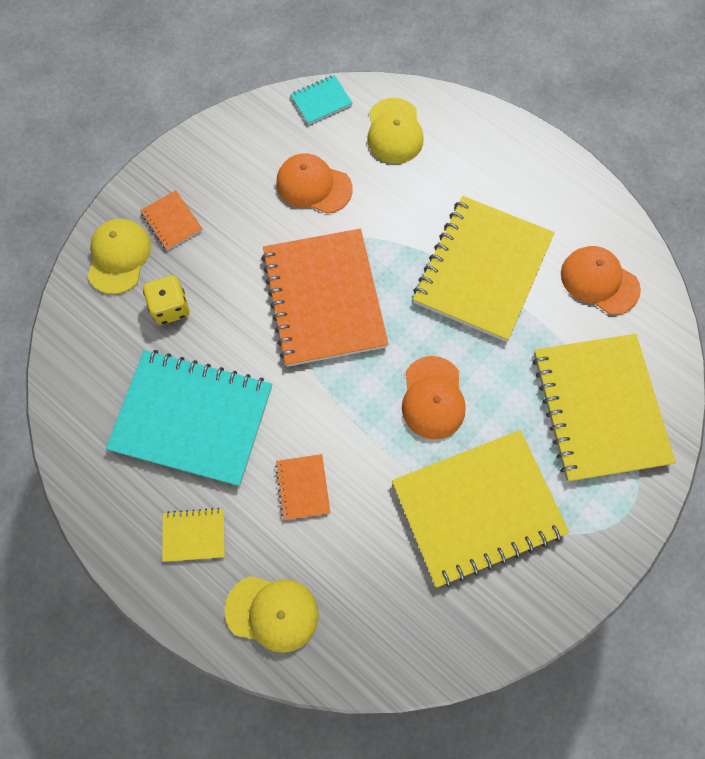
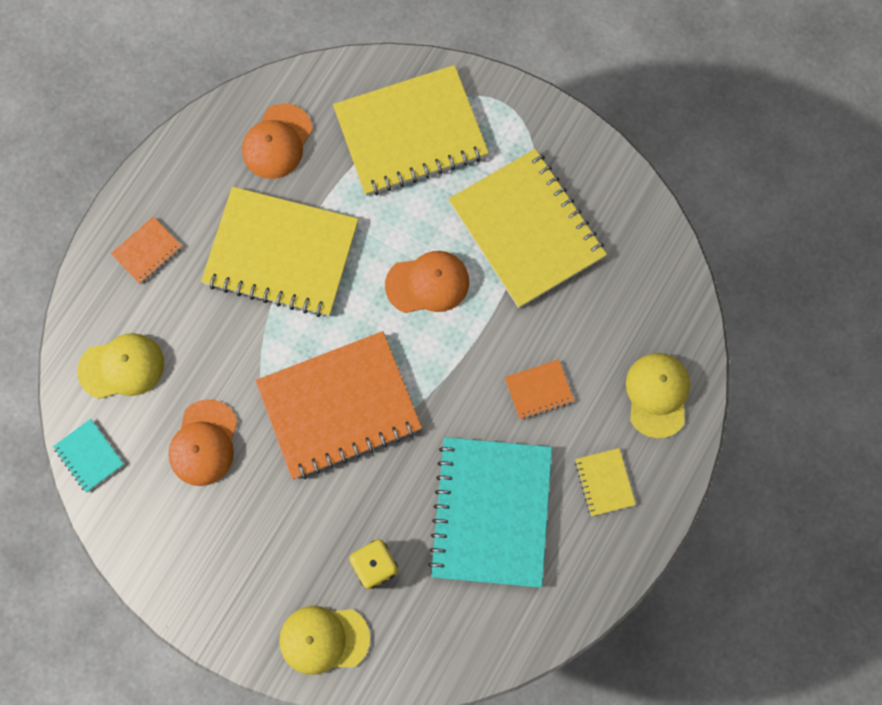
camera: 100 degrees left, 5 degrees up
(172, 221) = (271, 591): orange notebook -> orange notebook (147, 251)

